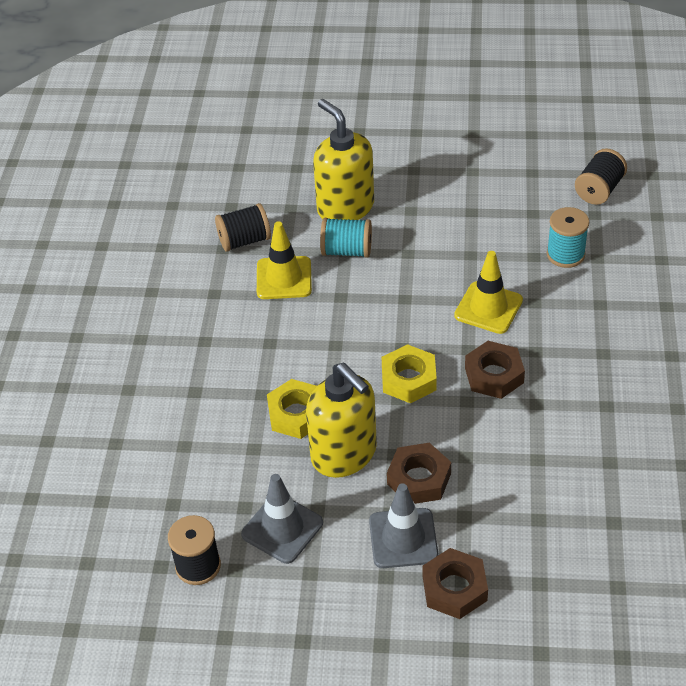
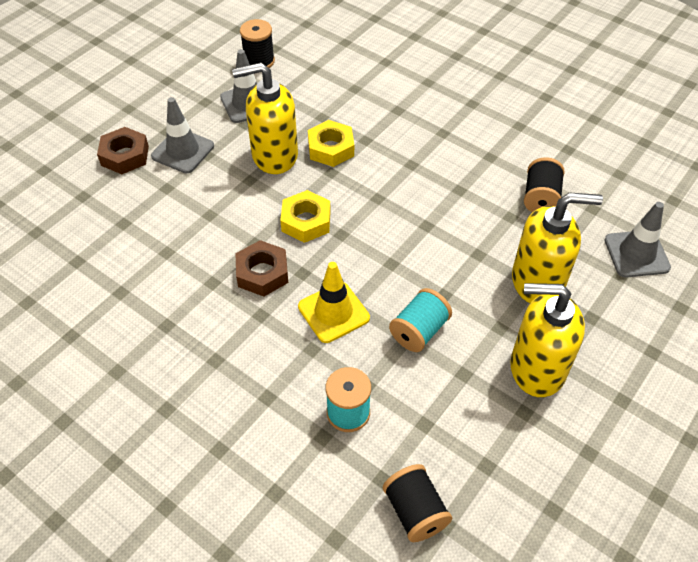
camera: 120 degrees right, 5 degrees up
(265, 167) = (636, 254): none -> grey traffic cone
(284, 278) = (476, 202): yellow traffic cone -> none
(347, 251) = (478, 255): turquoise spool -> turquoise spool (419, 331)
(419, 479) = (217, 181): brown nut -> none
(430, 179) = (536, 368): none -> yellow soap dispenser

